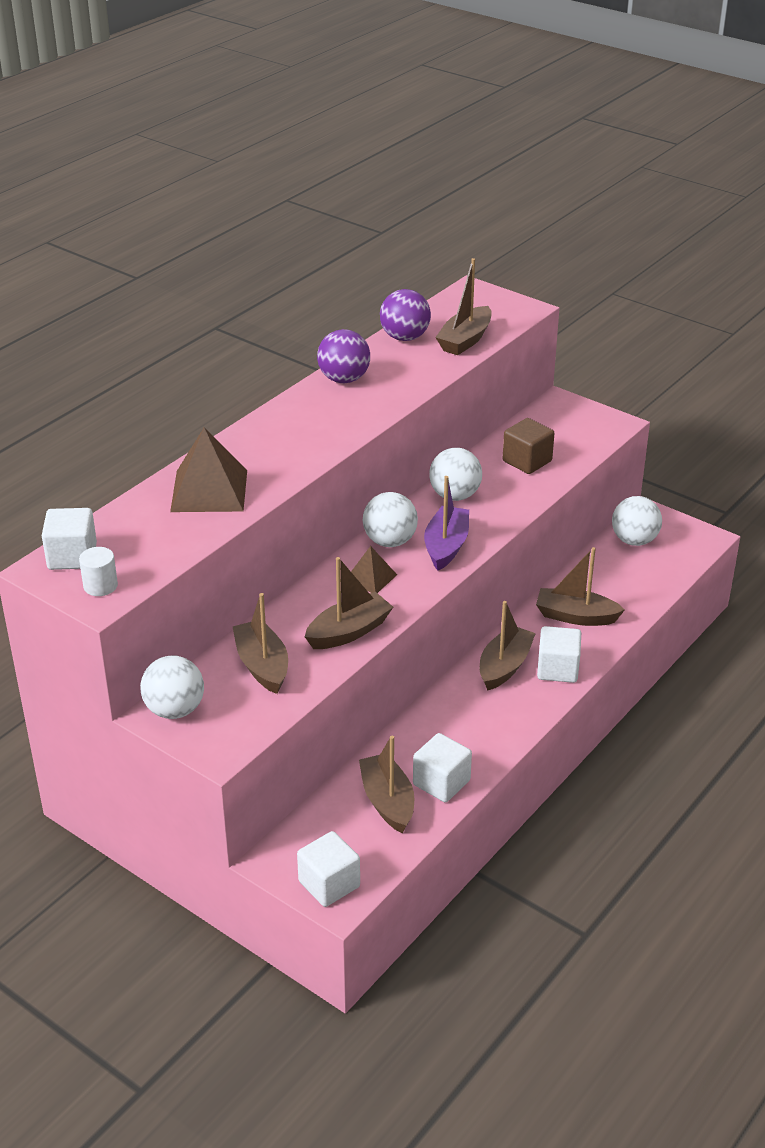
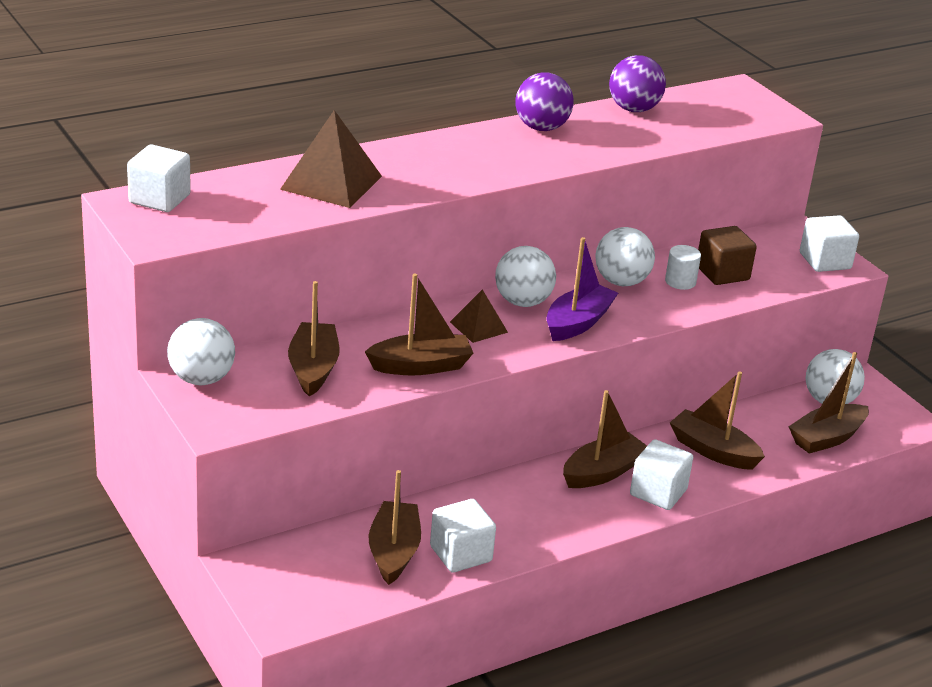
camera: 20 degrees right, 5 degrees down
(100, 586) = (165, 229): white cylinder -> white cylinder (680, 281)
(329, 884) = (283, 604): white cube -> white cube (825, 261)
(465, 340) = (695, 127): brown boat -> brown boat (827, 438)

